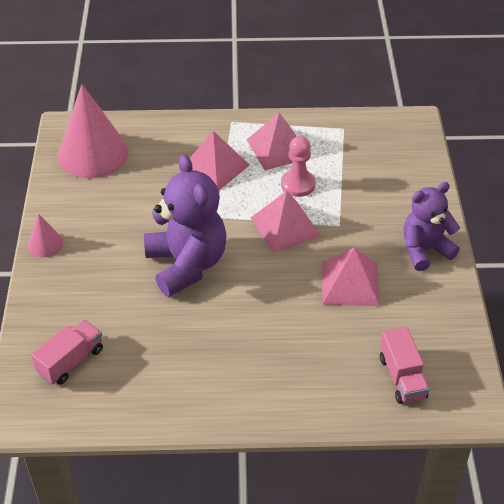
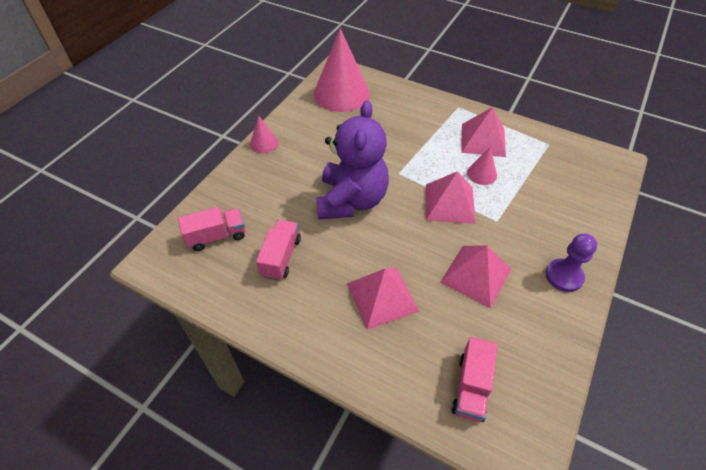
camera: 30 degrees right, 5 degrees up
(155, 350) = (281, 257): none -> pink truck
(214, 167) = (423, 135): pink pyramid -> pink pyramid (382, 297)
(298, 184) = (482, 174): pink pawn -> pink cone
(425, 250) = (564, 276): purple teddy bear -> purple pawn

